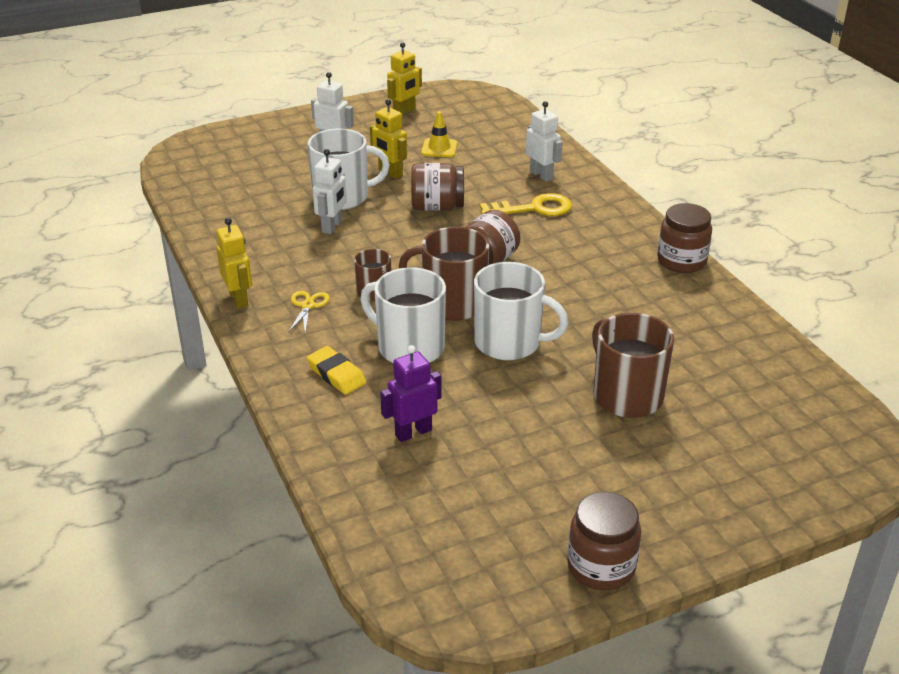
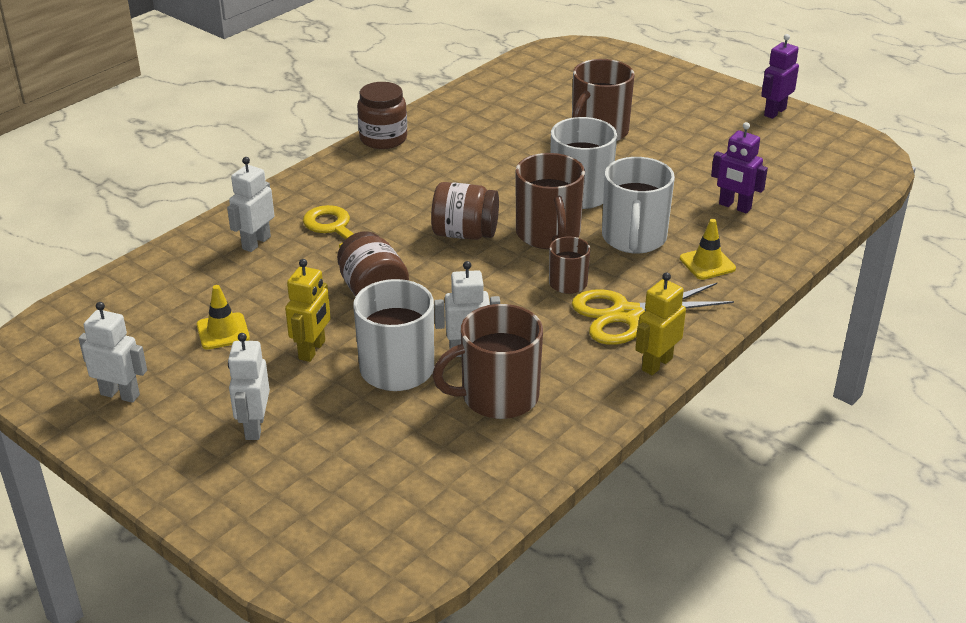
camera: 115 degrees left, 0 degrees up
(275, 225) = (497, 397): none -> brown mug
(307, 306) = (626, 315): yellow scissors -> yellow scissors, size x1.99
(336, 374) = (707, 263): yellow eraser -> yellow traffic cone
(404, 112) = (120, 394): yellow robot -> white robot
(601, 566) = (774, 112): brown jar -> purple robot

